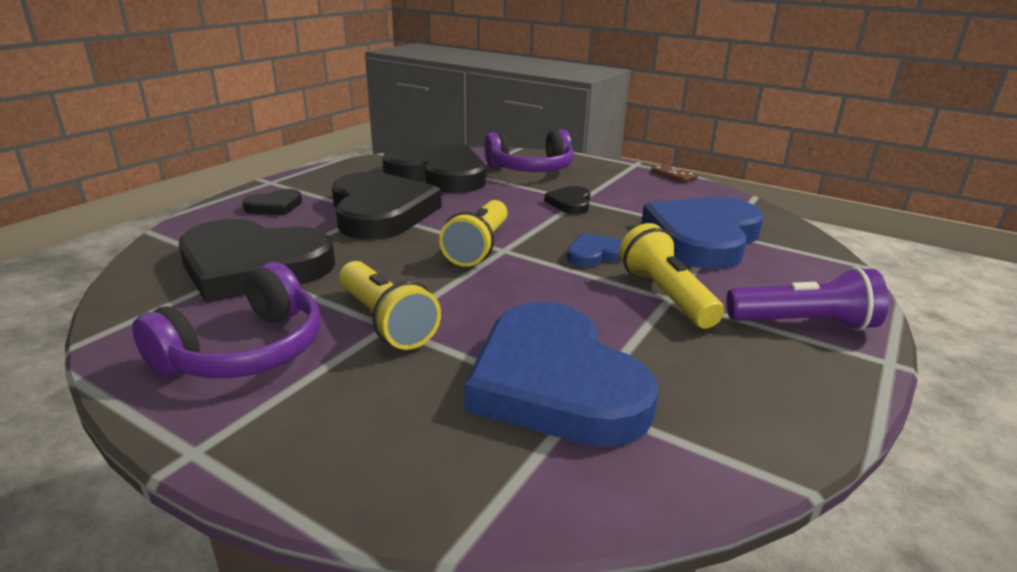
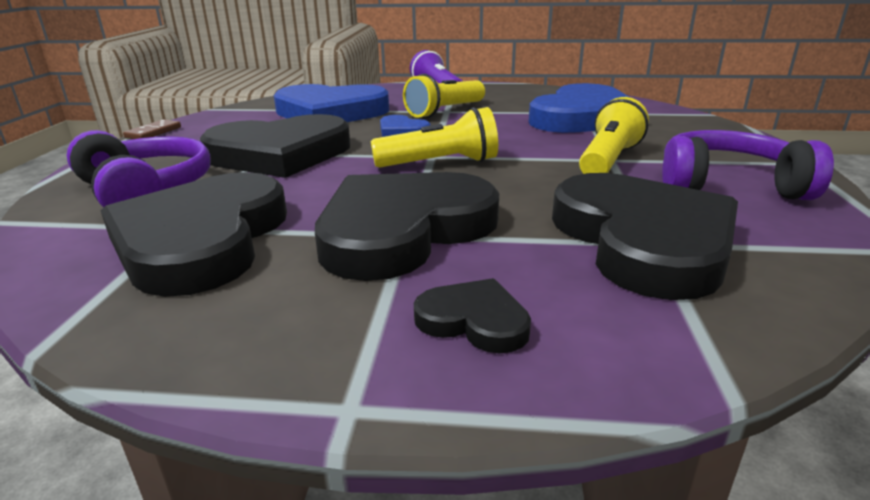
camera: 115 degrees left, 0 degrees up
(570, 203) = (280, 154): black heart -> black heart, size x2.24

